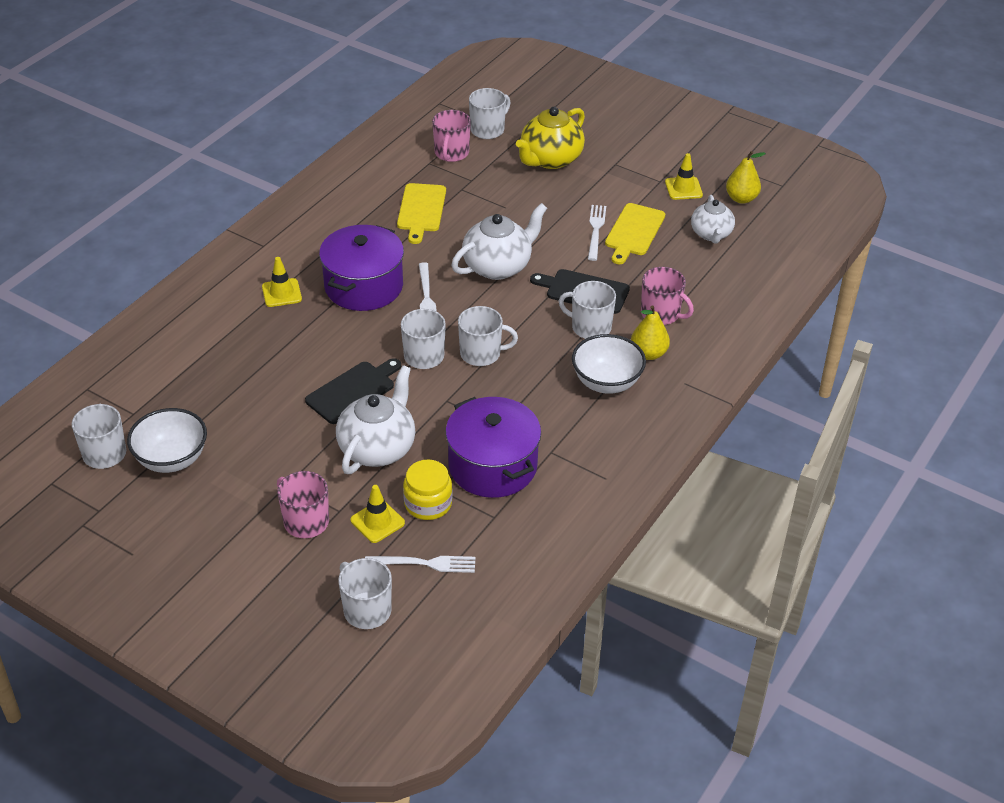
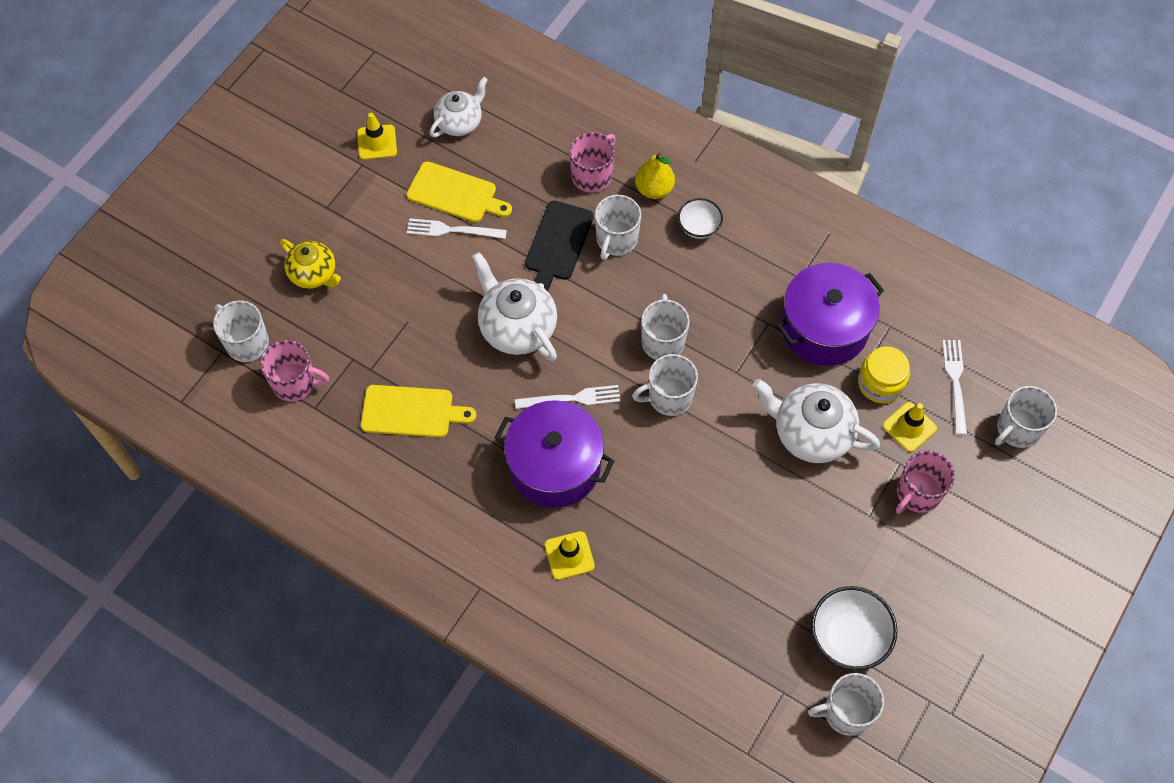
camera: 90 degrees left, 20 degrees up
(353, 391) = (729, 463): black cutting board -> none
(550, 159) = (314, 274): yellow teapot -> yellow teapot, size x0.65
(606, 382) = (699, 227): white bowl -> white bowl, size x0.60
(711, 234) = (460, 122): white teapot -> white teapot turned 45 degrees counterclockwise
(741, 198) = (397, 90): yellow pear -> none

